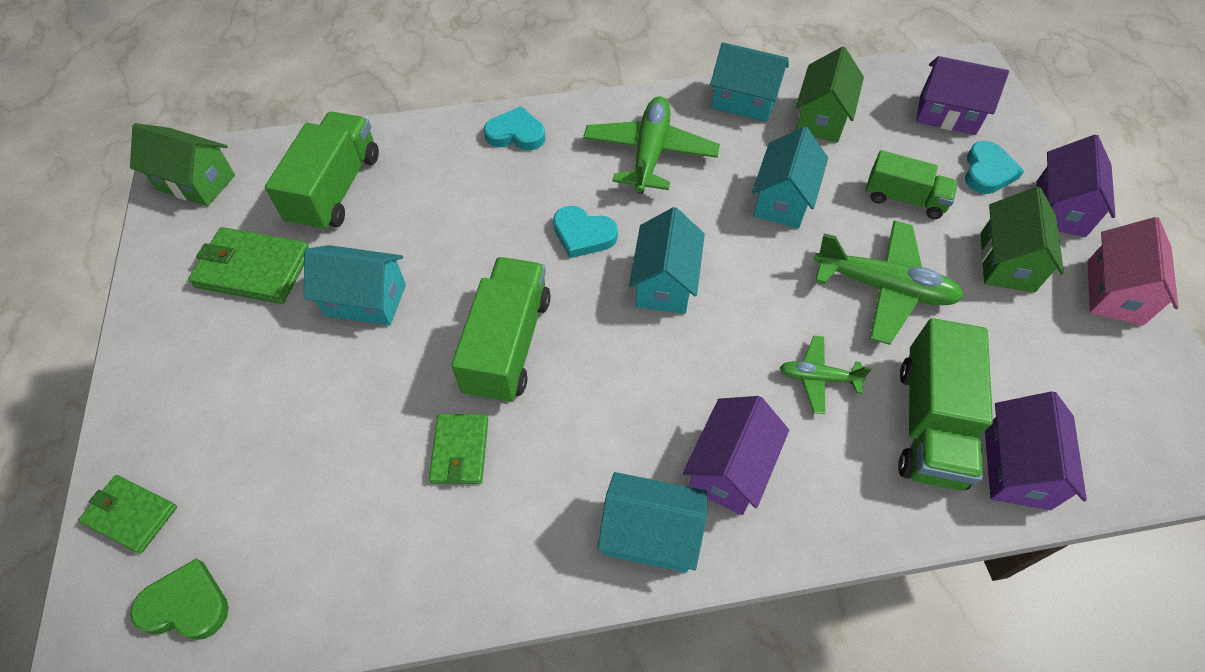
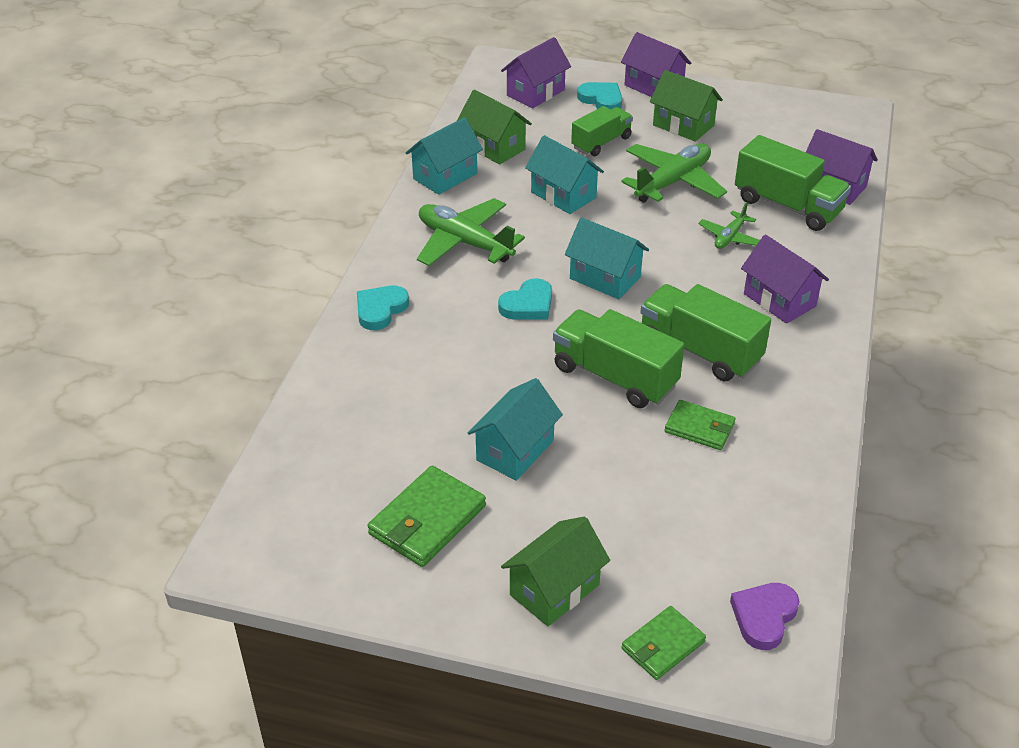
camera: 65 degrees left, 15 degrees down
(186, 605) = (764, 617): green heart -> purple heart
(196, 182) = (271, 547): green house -> green house (554, 590)
(336, 189) = (362, 443): green truck -> green truck (699, 350)
(650, 534) = (811, 351): turquoise house -> none
(1114, 292) = (731, 97): pink house -> none

